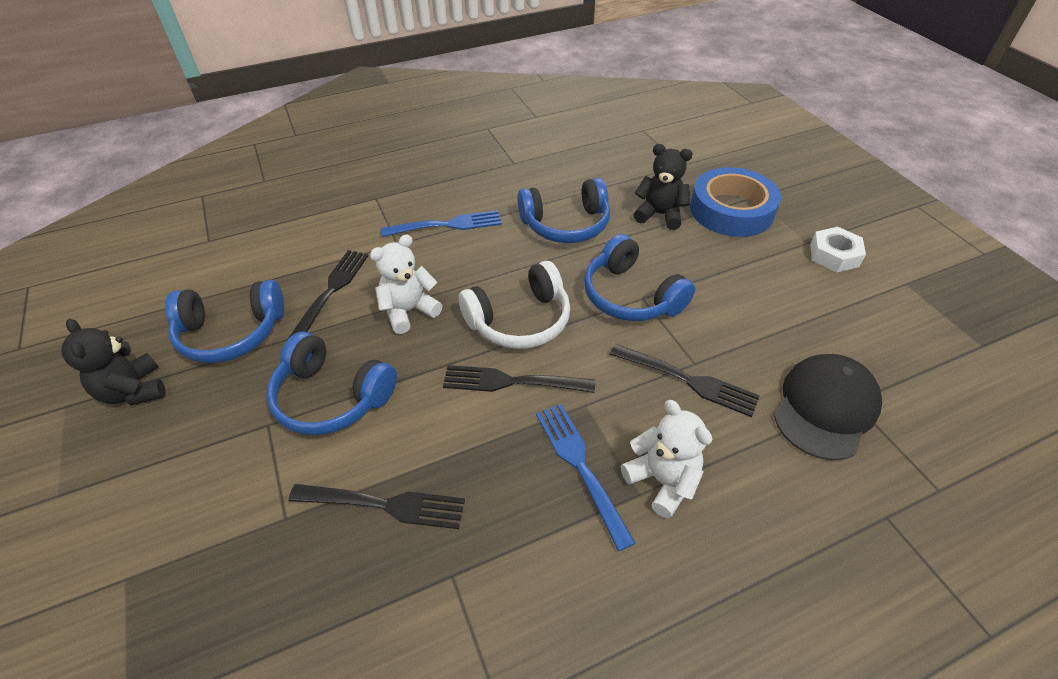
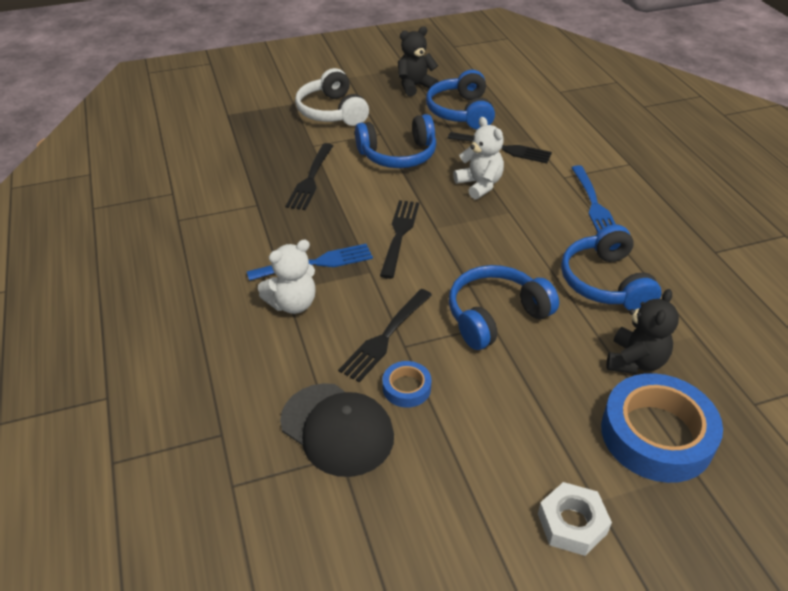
camera: 95 degrees right, 5 degrees down
(331, 397) = (398, 155): blue headphones -> blue headphones turned 135 degrees counterclockwise
(520, 320) = (466, 242): white headphones -> white headphones (332, 112)
(749, 357) = (406, 388): none -> blue tape

